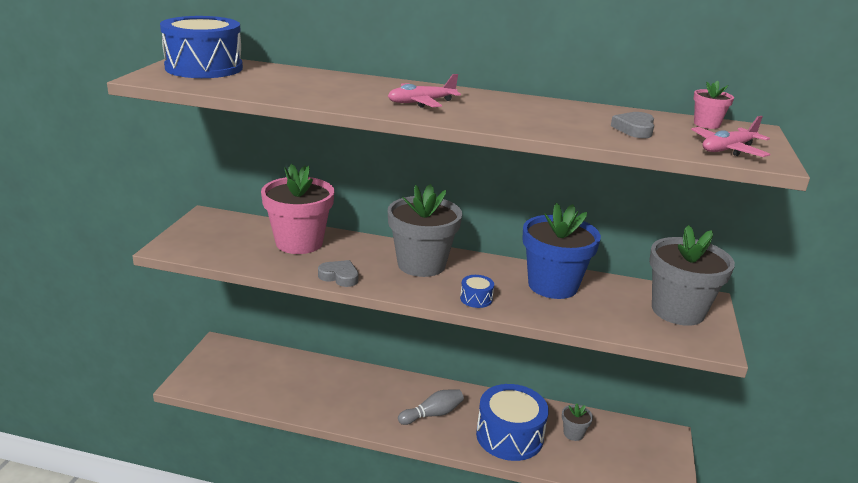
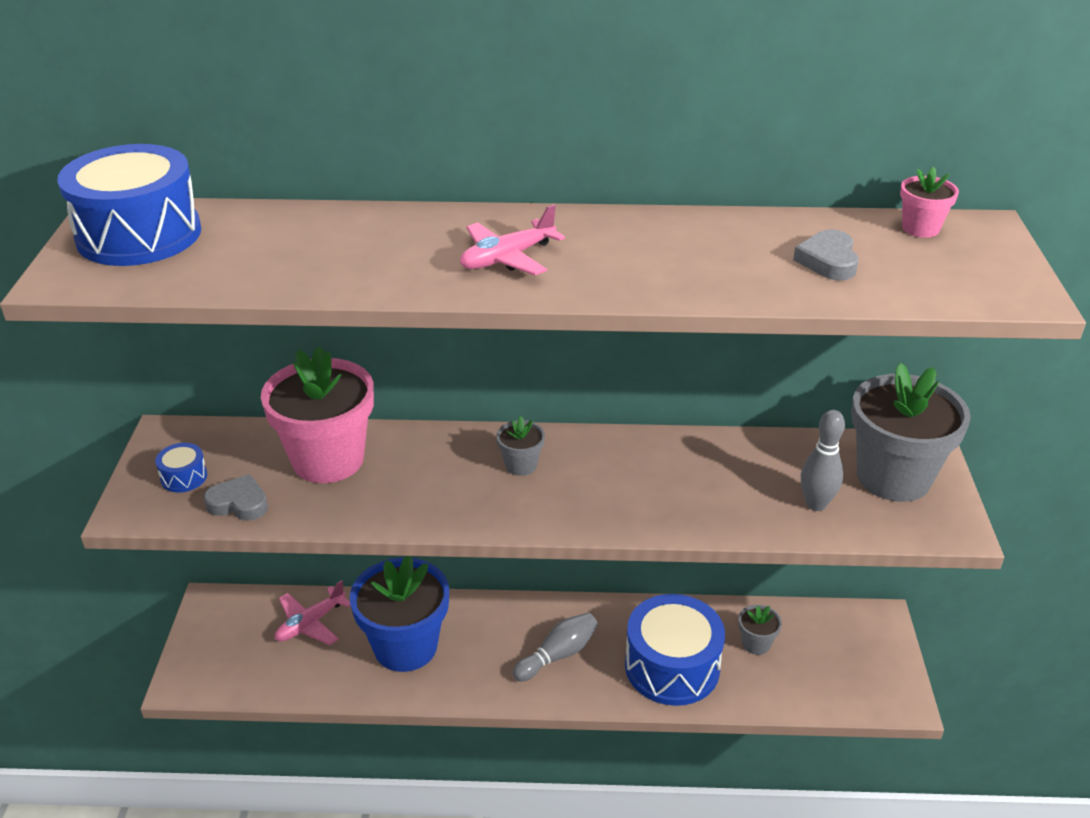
camera: 10 degrees left, 10 degrees up
(339, 276) = (410, 513): grey heart -> grey heart (239, 503)
(421, 264) = (521, 465): grey flower pot -> grey flower pot, size x0.44
(476, 299) = (617, 513): blue drum -> blue drum (184, 477)
(552, 285) = (715, 466): blue flower pot -> blue flower pot (405, 646)
(617, 316) = (816, 504): none -> grey bowling pin
(728, 149) = (965, 282): pink plane -> pink plane (310, 623)

